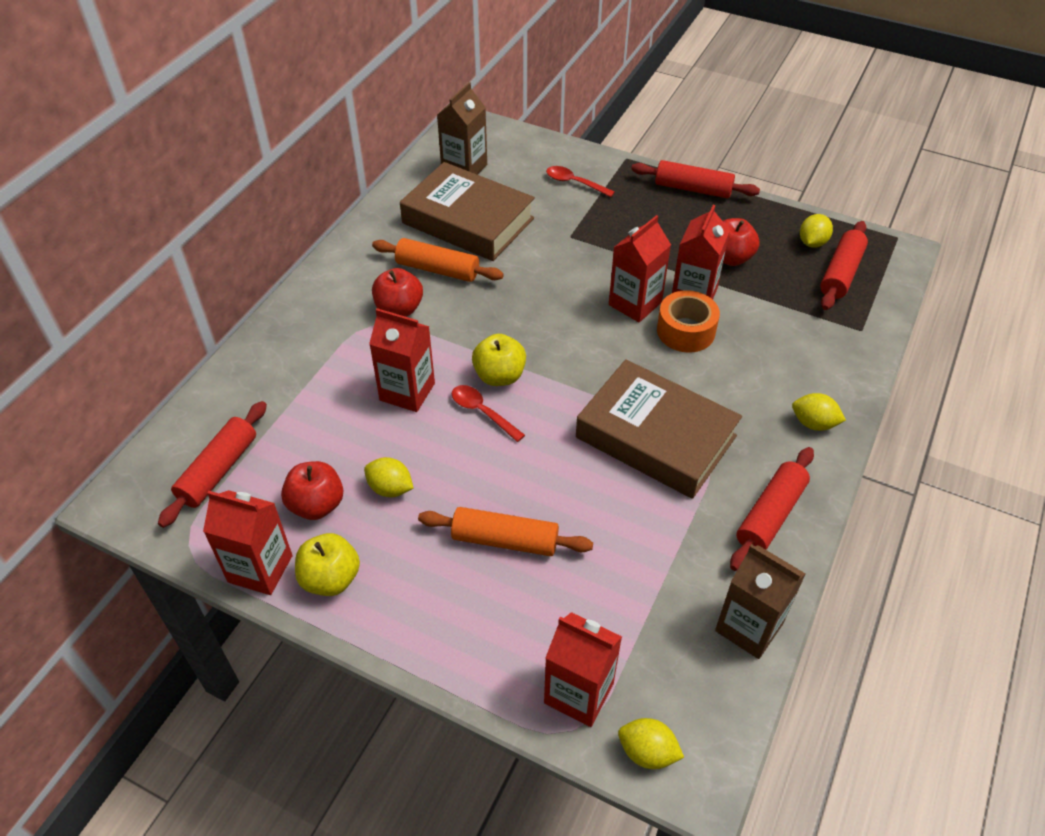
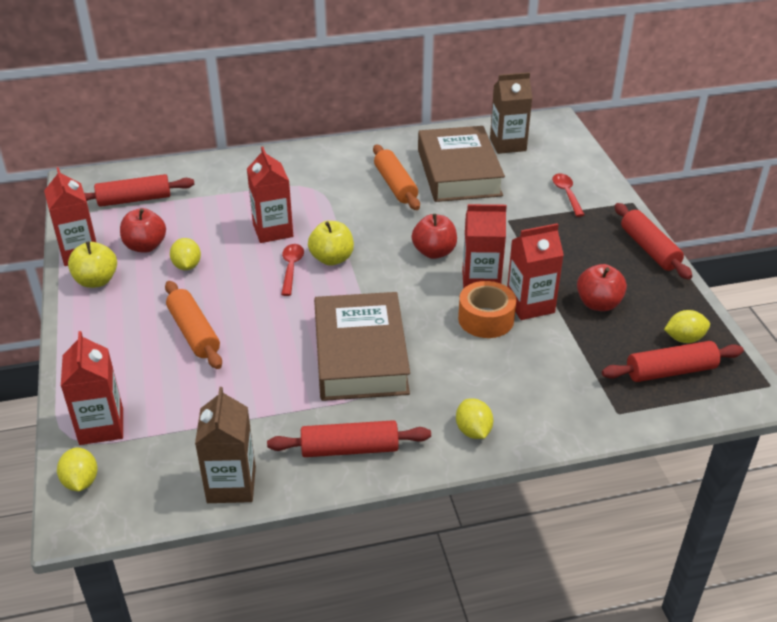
camera: 50 degrees right, 10 degrees down
(399, 309) = (339, 190): red apple -> red apple (434, 252)

